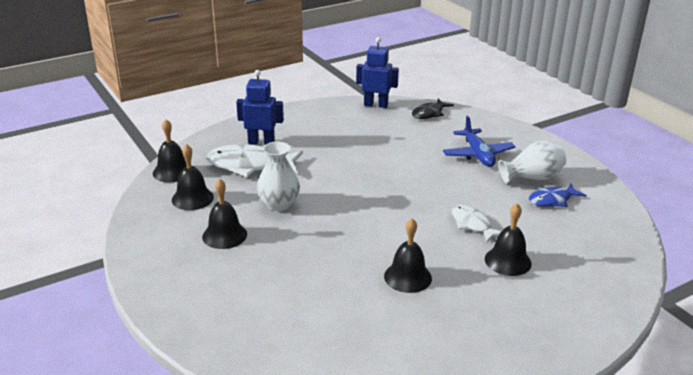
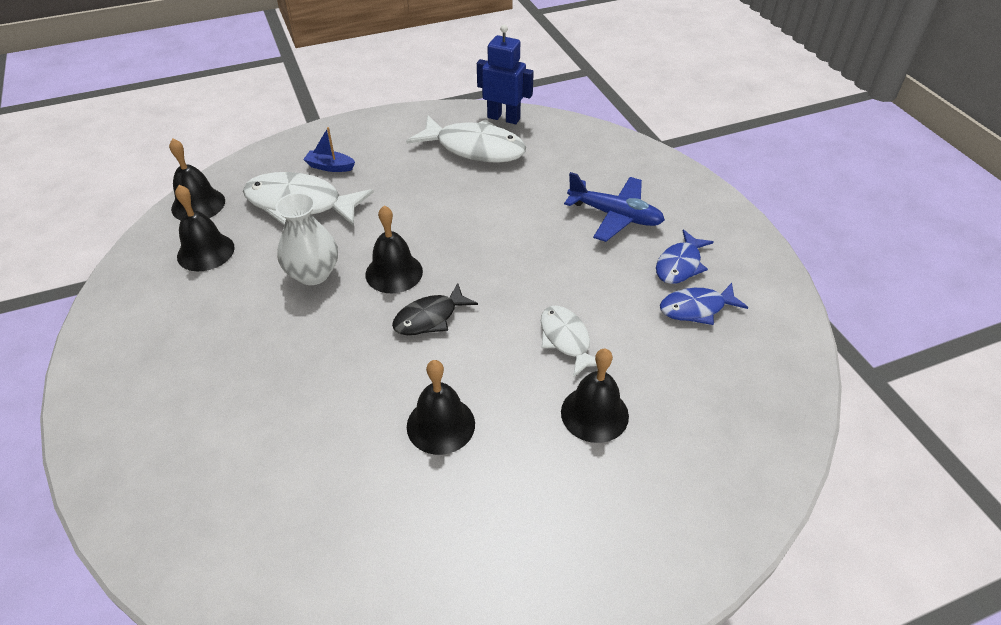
camera: 10 degrees right, 15 degrees up
(224, 235) = (222, 319): black bell -> black bell (394, 272)
(261, 142) = (330, 167): blue robot -> blue boat
(362, 124) = (474, 148): none -> white fish
(429, 113) = (571, 138): black fish -> black fish (430, 318)
(477, 154) = (615, 216): blue plane -> blue plane turned 60 degrees counterclockwise
(532, 178) = (680, 265): white vase -> blue fish

